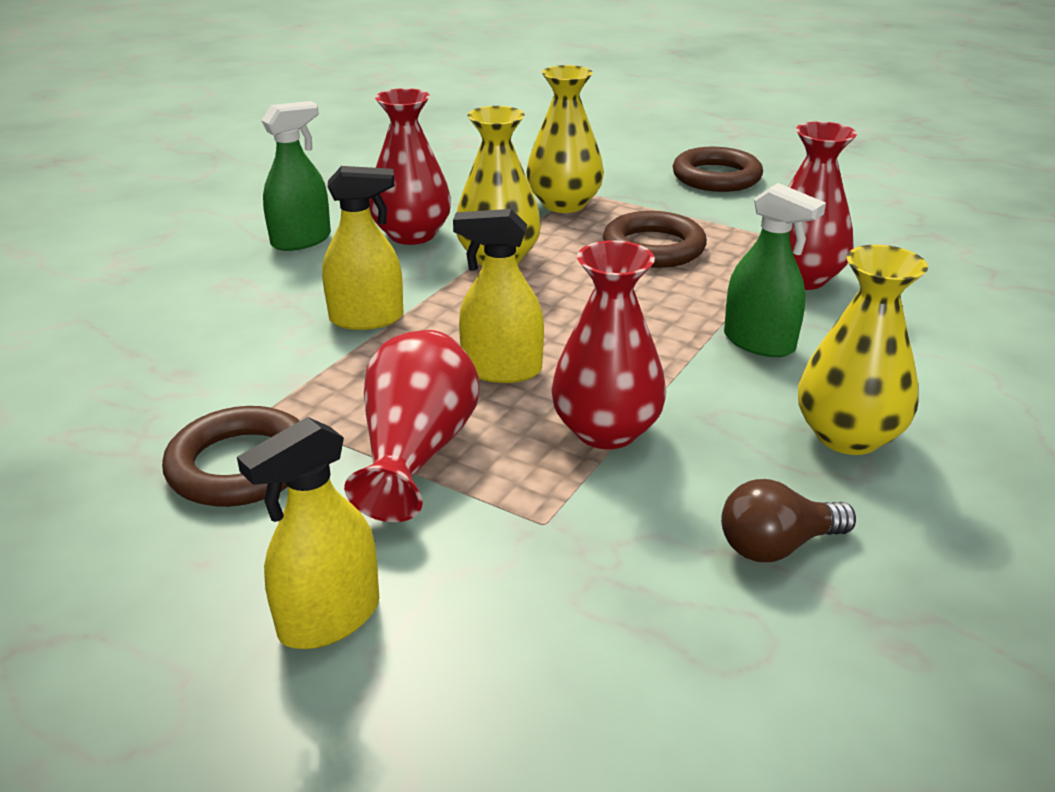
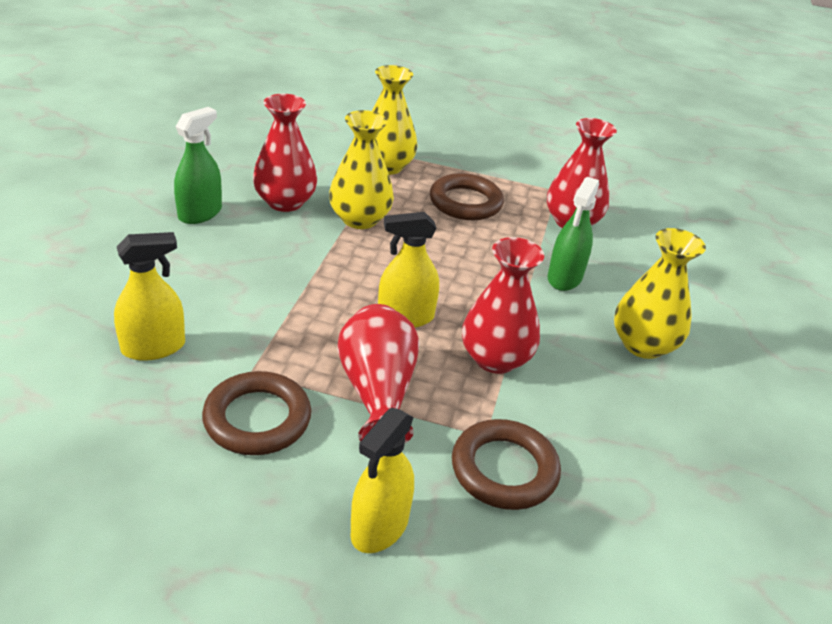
camera: 20 degrees left, 5 degrees up
(366, 319) = (287, 282): yellow spray bottle -> yellow spray bottle (153, 347)
(716, 177) = (484, 136): brown ring -> brown ring (504, 469)
(759, 342) = (564, 278): green spray bottle -> green spray bottle turned 90 degrees clockwise
(777, 546) = (630, 431): brown light bulb -> none

